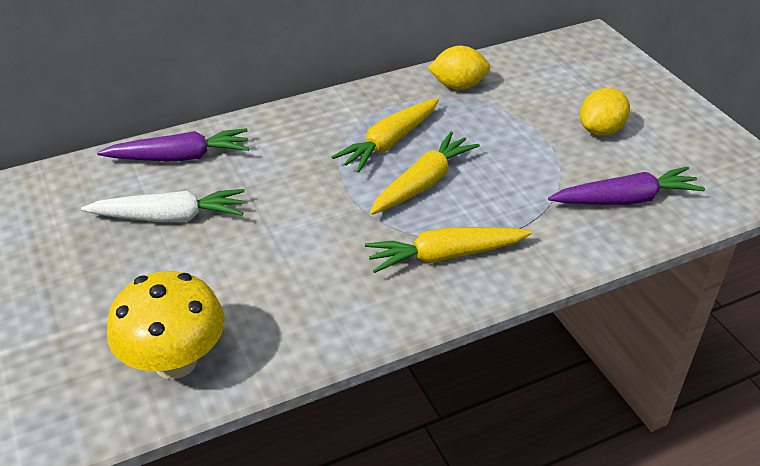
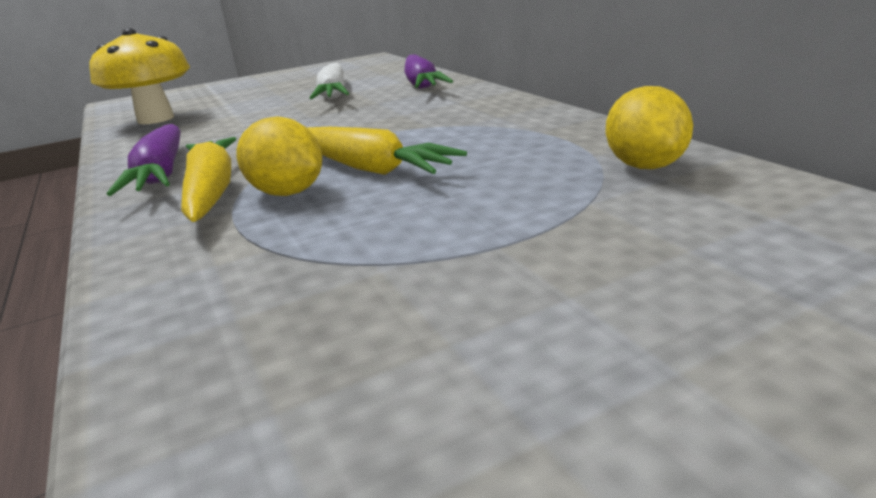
camera: 90 degrees right, 15 degrees down
(389, 142) = (461, 144): yellow carrot -> none
(601, 130) = (561, 311): yellow lemon -> yellow lemon (287, 193)
(625, 200) = (275, 343): purple carrot -> purple carrot (161, 174)

